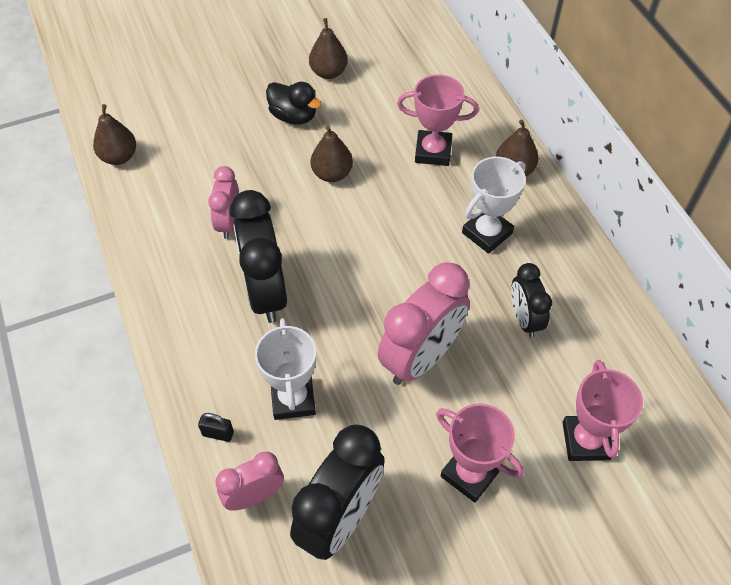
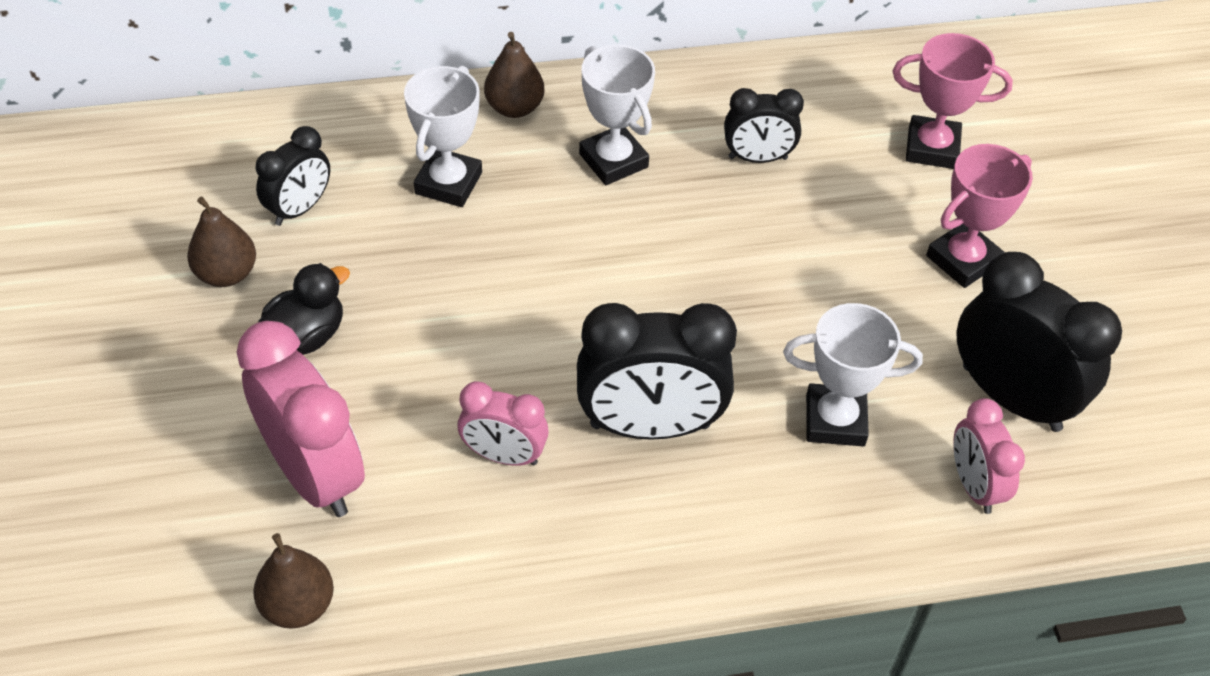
camera: 80 degrees left, 5 degrees down
(218, 433) = (877, 517): black padlock -> none
(332, 174) = (448, 308): brown pear -> none
(387, 89) = (299, 209): none -> black clock
(421, 357) = (795, 271): pink clock -> pink clock (314, 474)
(433, 152) = (448, 183): pink trophy -> white trophy

